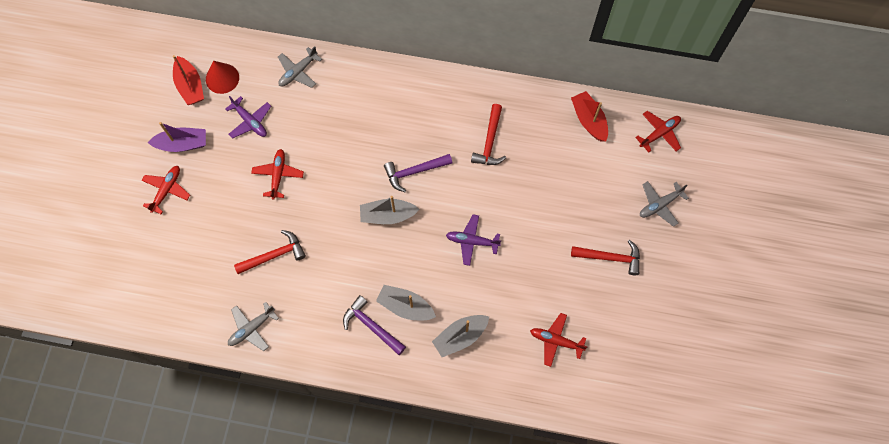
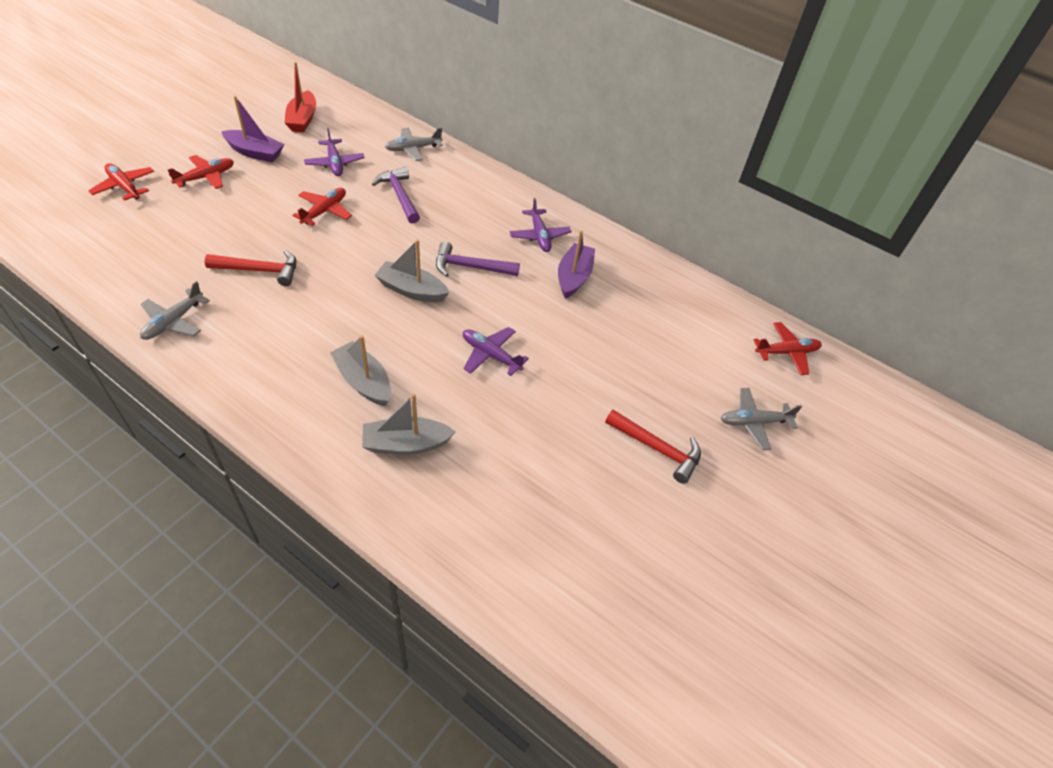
camera: 20 degrees right, 20 degrees down
(222, 78) = (337, 126): red cone -> none
(252, 328) = (174, 321): grey plane -> grey plane turned 45 degrees counterclockwise
(371, 326) = (308, 382): purple hammer -> purple hammer (399, 196)
(445, 114) = (539, 236): none -> purple plane
(490, 142) = (574, 277): red hammer -> purple boat
(556, 341) = (528, 509): red plane -> red plane (124, 187)
(589, 120) = (703, 306): red boat -> none

